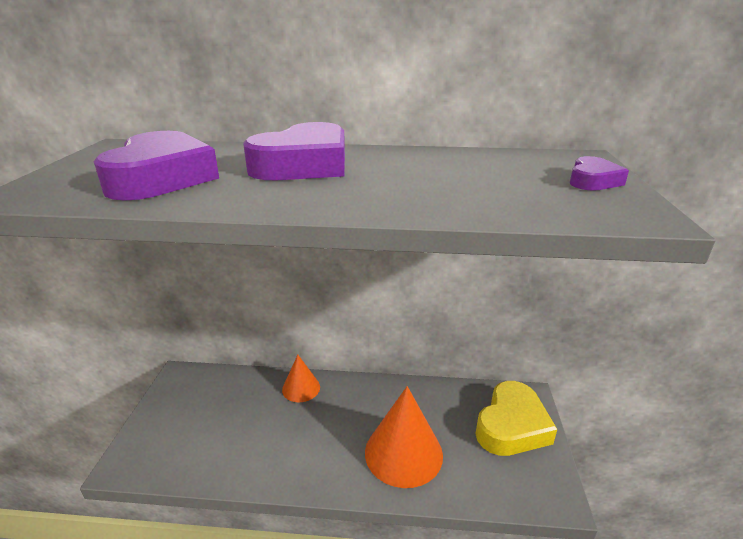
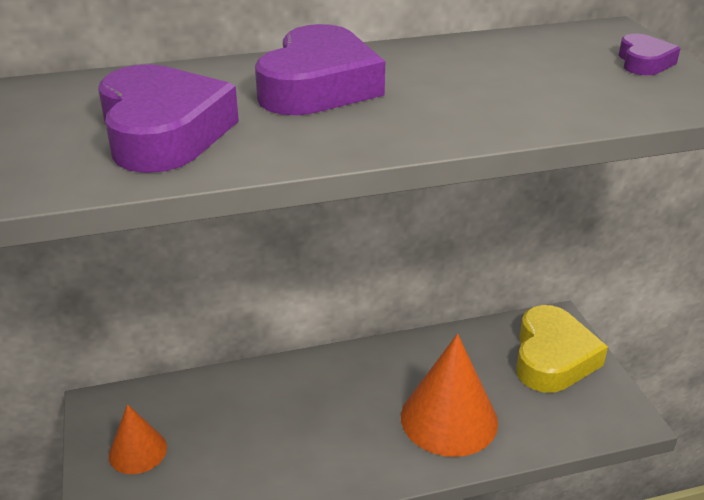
camera: 20 degrees left, 5 degrees up
(301, 388) = (281, 379): orange cone -> orange cone (138, 451)

